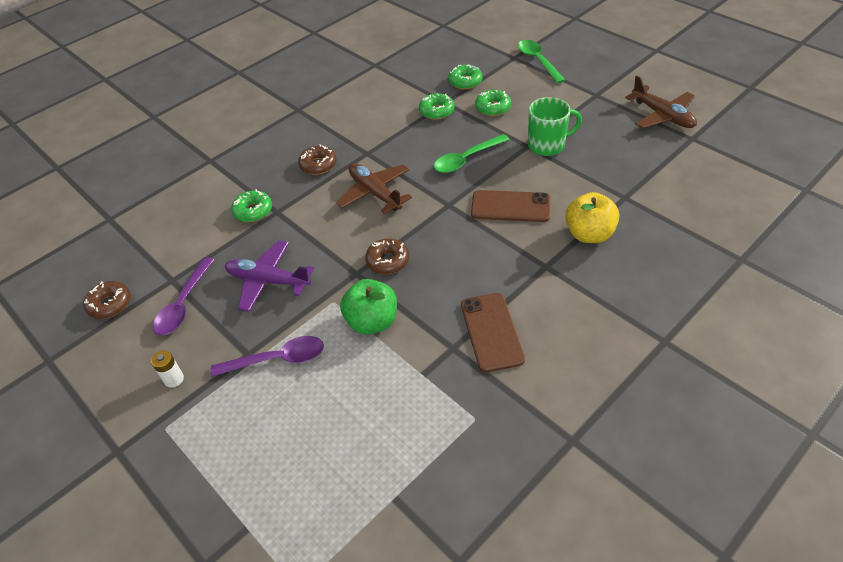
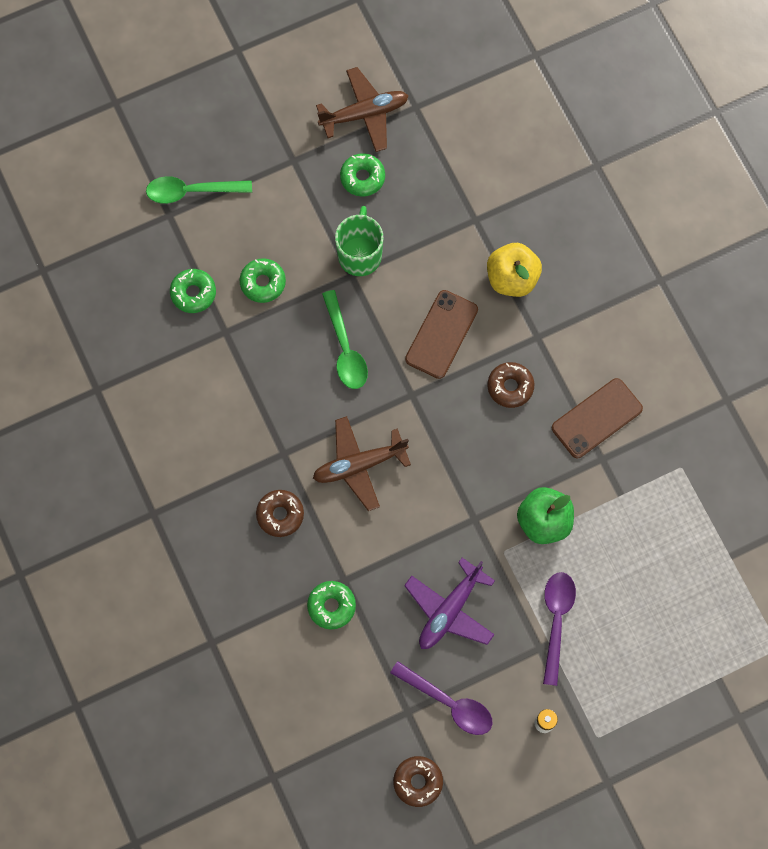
camera: 75 degrees left, 25 degrees up
(387, 261) = (470, 483): brown donut -> brown donut (510, 387)
(436, 111) = (239, 348): green donut -> green donut (362, 178)
(491, 332) = (596, 418): brown phone -> brown phone turned 45 degrees counterclockwise

